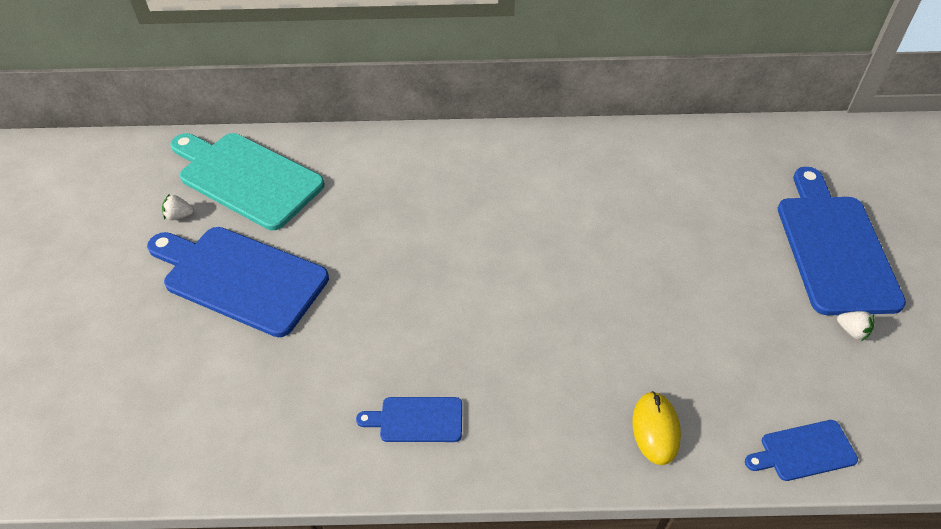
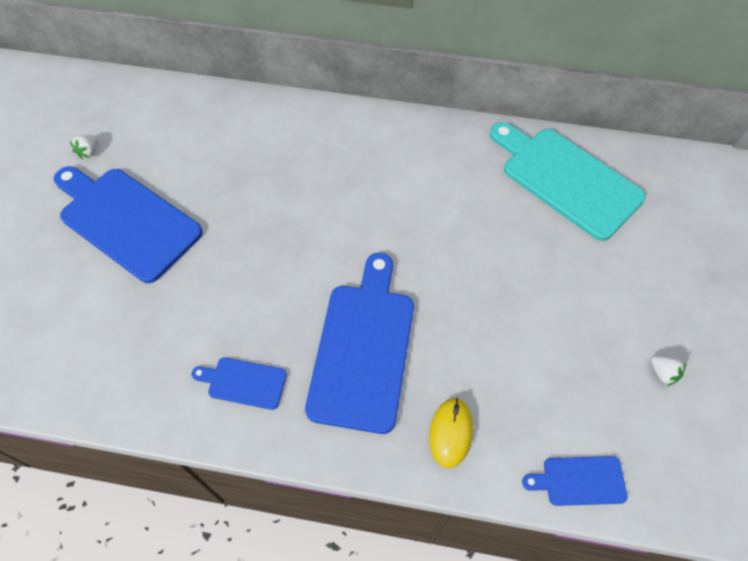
camera: 10 degrees right, 10 degrees up
(179, 216) = (88, 152): white strawberry -> white strawberry turned 75 degrees counterclockwise
(246, 178) = (154, 124): turquoise cutting board -> turquoise cutting board (566, 179)
(834, 247) = (673, 286): blue cutting board -> blue cutting board (363, 349)

